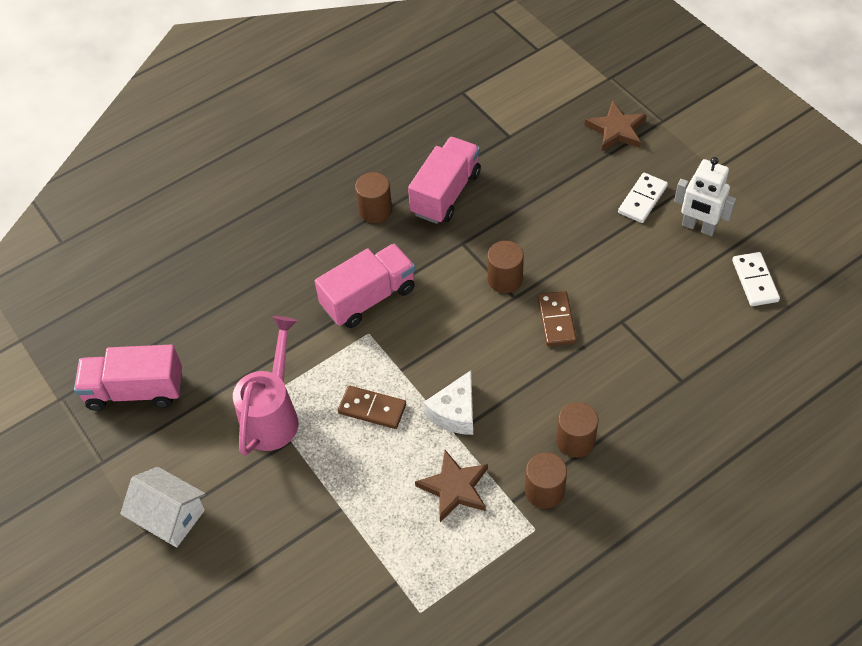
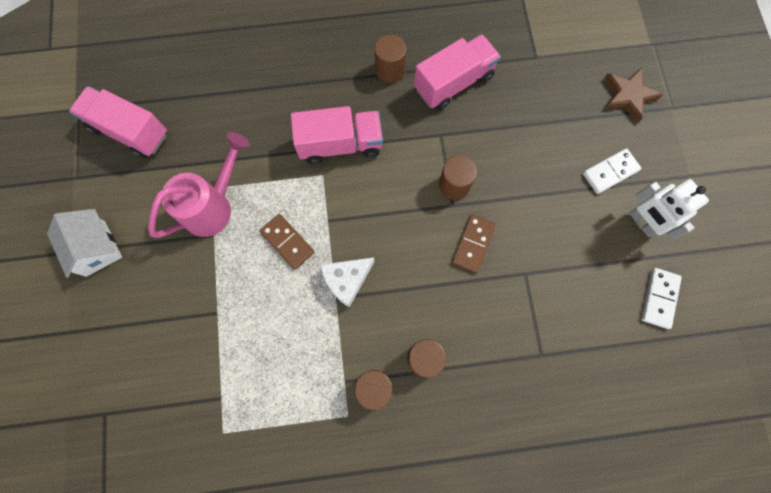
camera: 25 degrees right, 20 degrees up
(454, 488) = (308, 345): brown star -> none

